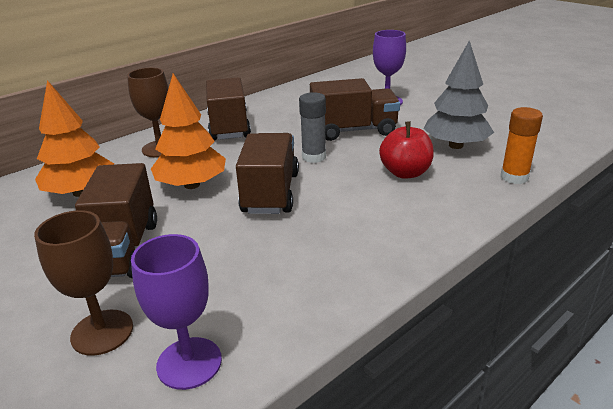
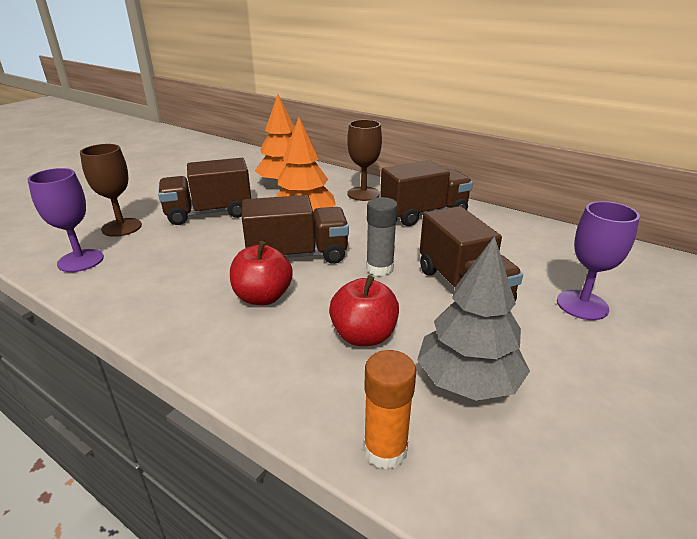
camera: 75 degrees right, 0 degrees up
(338, 214) = (263, 297): none -> red apple

